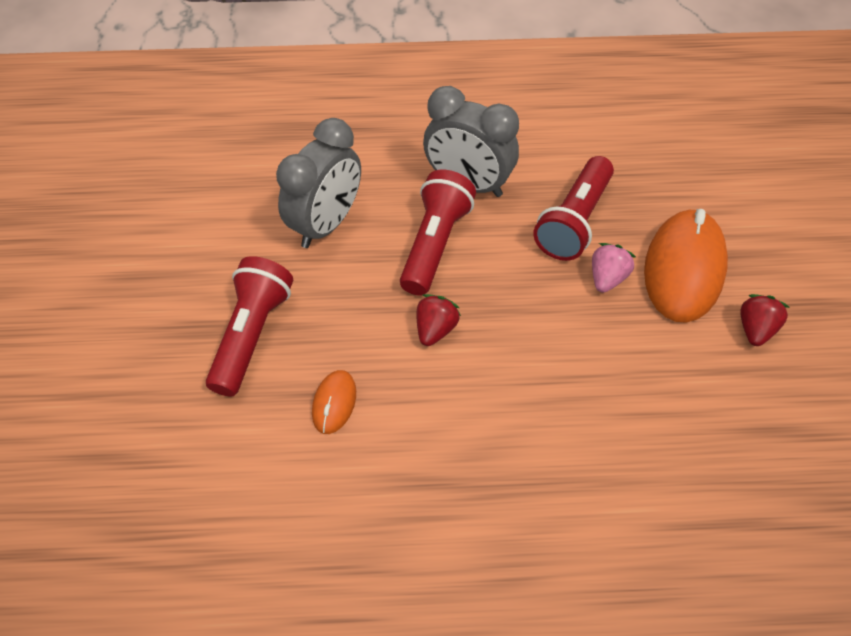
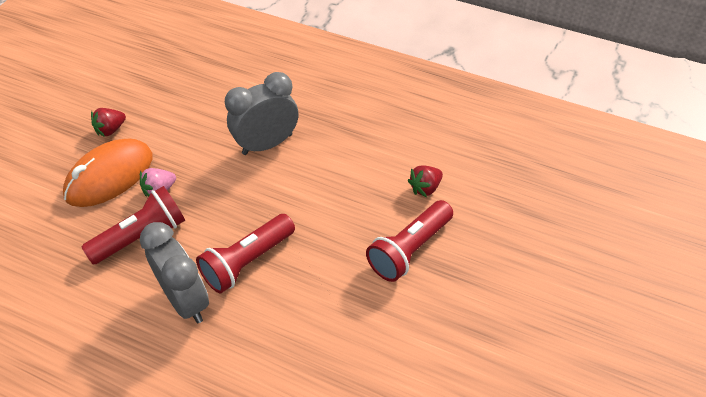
camera: 150 degrees left, 5 degrees down
(326, 224) = (314, 314): grey clock -> grey clock (267, 144)
(334, 403) = (377, 187): orange mouse -> none
(435, 329) = (289, 204): red strawberry -> red strawberry (425, 188)

